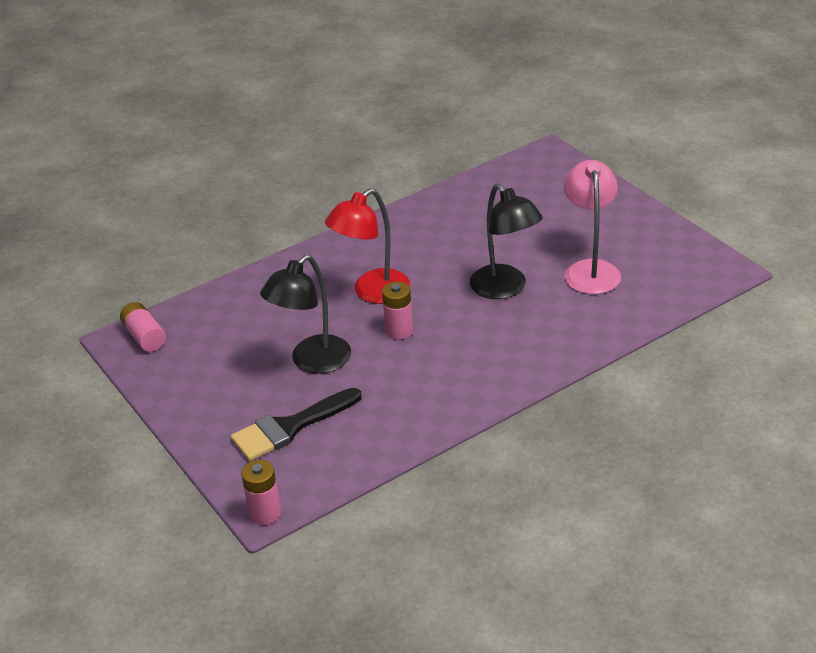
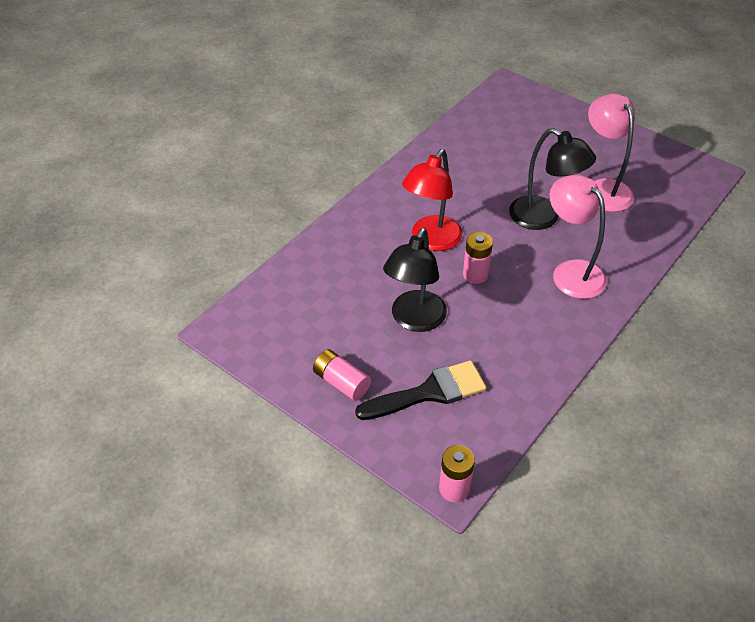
camera: 20 degrees left, 10 degrees up
(144, 336) = (242, 322): pink battery -> pink battery (341, 382)
(290, 427) = (429, 392): black brush -> black brush turned 150 degrees counterclockwise
(503, 344) = (571, 272): none -> pink lamp

